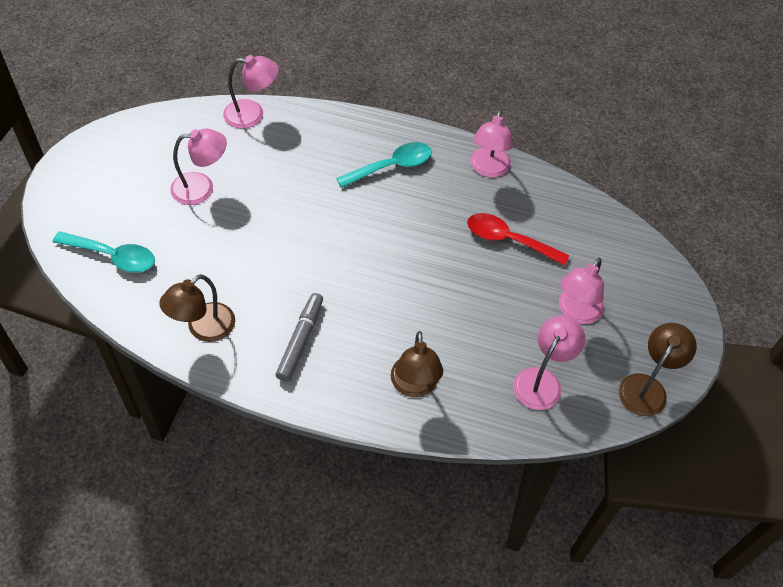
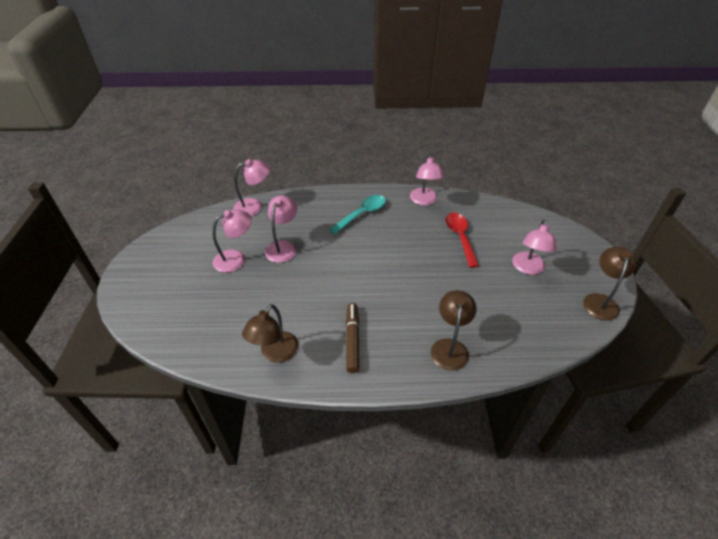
camera: 15 degrees left, 10 degrees down
(113, 256) = (184, 321): turquoise spoon -> none
(300, 340) = (352, 340): grey marker -> brown marker
(414, 386) = (450, 347): brown lamp -> brown lamp turned 150 degrees counterclockwise
(508, 240) = (460, 237): red spoon -> red spoon turned 75 degrees clockwise
(542, 380) = (533, 317): pink lamp -> pink lamp (283, 247)

